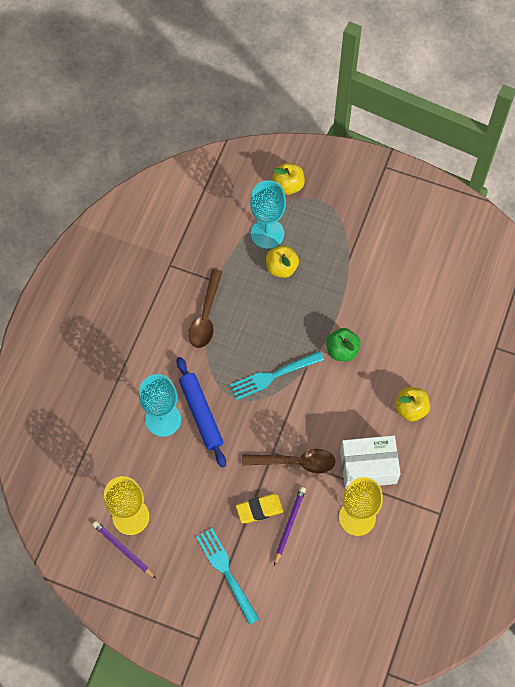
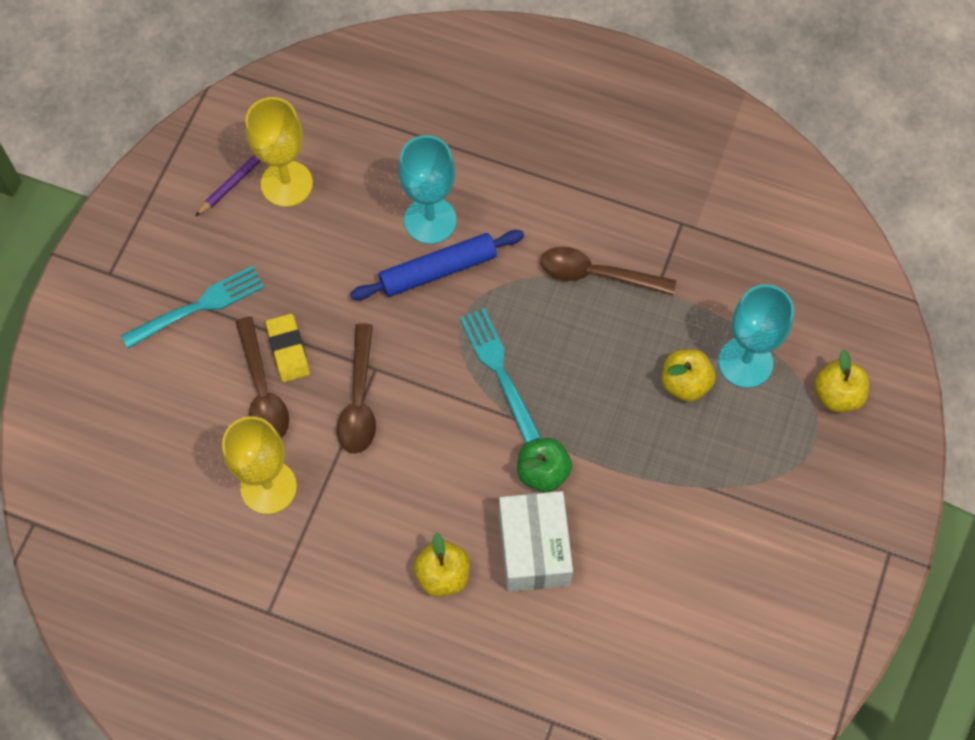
camera: 90 degrees right, 0 degrees up
(289, 525) = (263, 391): purple pencil -> brown spoon
(368, 467) = (348, 506): white box -> white box (534, 549)

